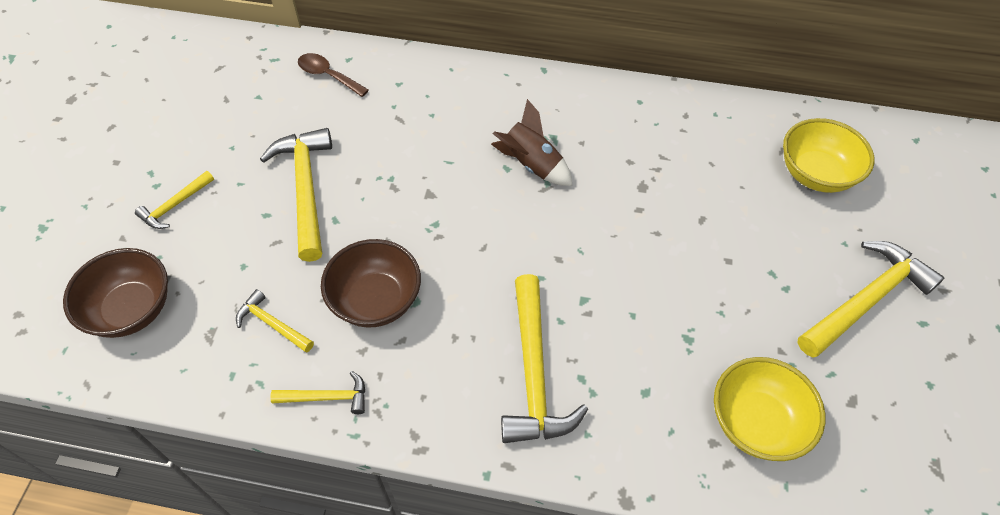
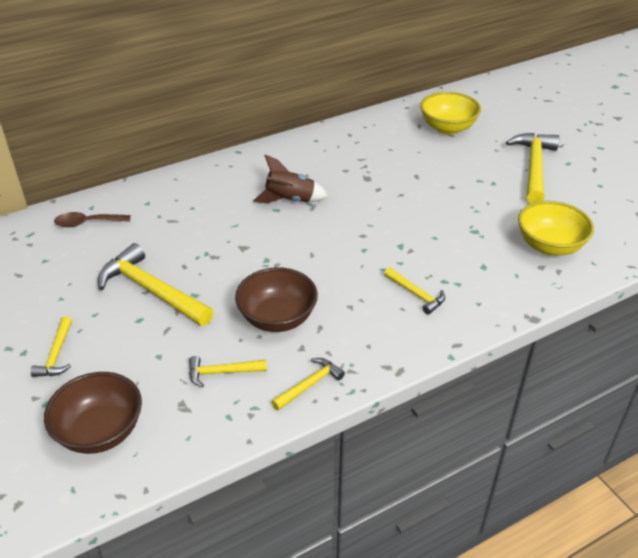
camera: 40 degrees left, 15 degrees down
(534, 372) = (416, 294): yellow hammer -> yellow hammer, size x0.52

